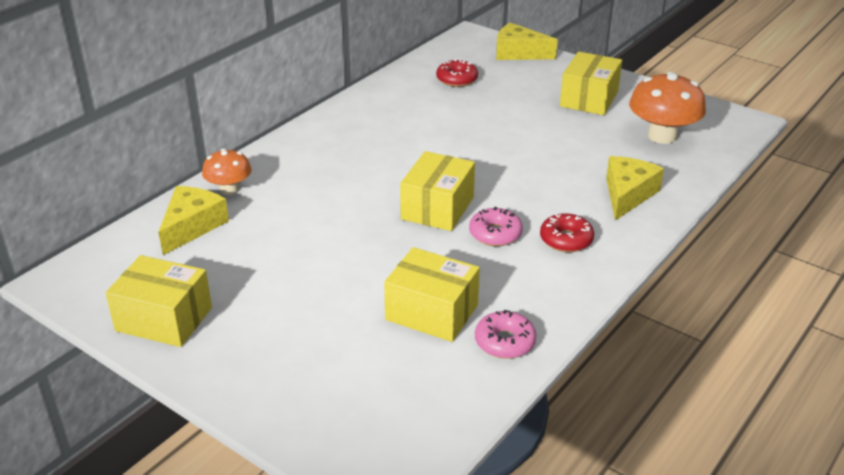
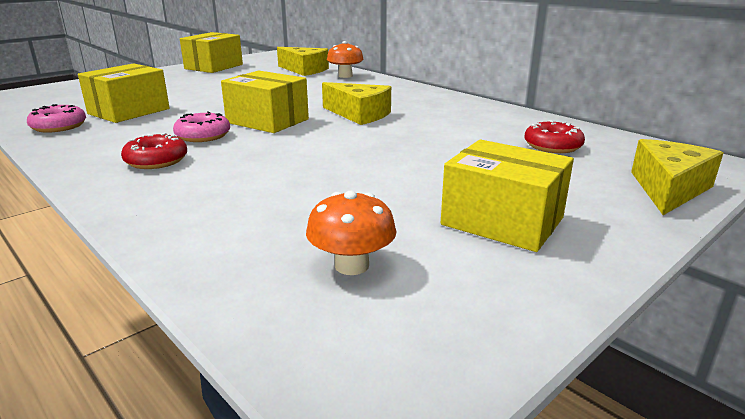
camera: 100 degrees right, 10 degrees down
(627, 195) = (204, 205): yellow cheese -> yellow cheese (359, 114)
(662, 136) = (352, 265): orange mushroom -> orange mushroom, size x0.60

